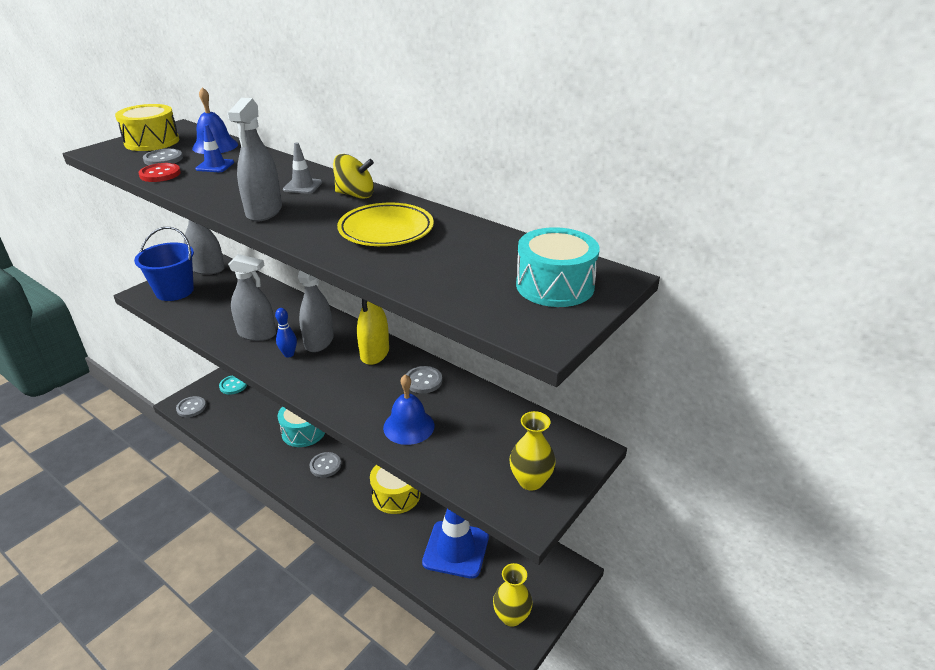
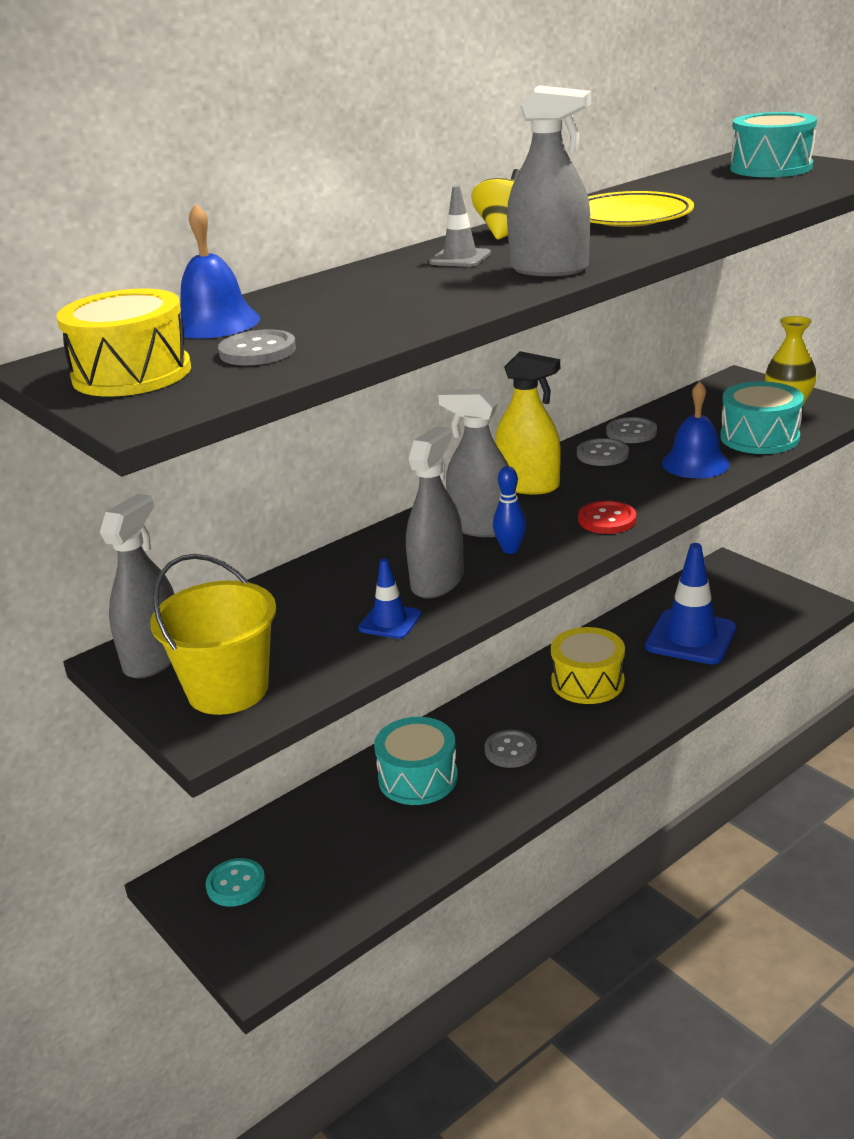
camera: 75 degrees left, 5 degrees down
(160, 174) = (343, 343): red button -> red button (607, 520)
(174, 291) = (228, 690): blue bucket -> yellow bucket
(191, 408) = (283, 945): grey button -> grey button (631, 432)
(215, 166) = (328, 312): blue traffic cone -> blue traffic cone (390, 621)
(459, 461) = (759, 437): none -> turquoise drum
(511, 616) = (788, 607): yellow vase -> none

